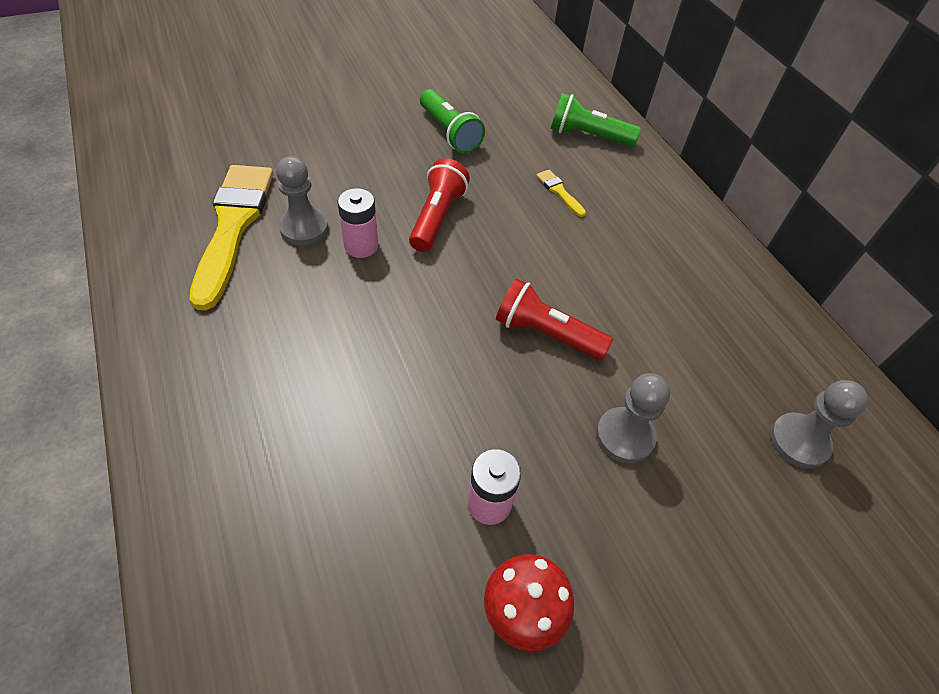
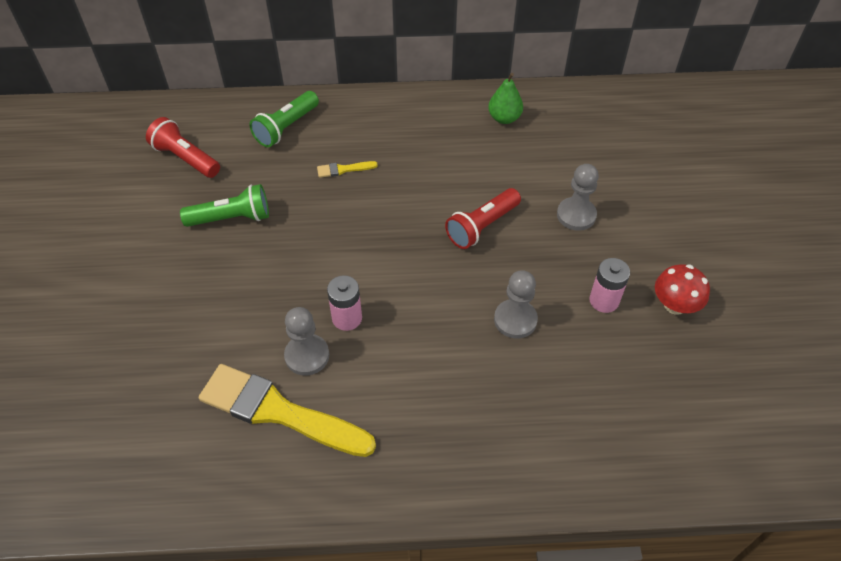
camera: 65 degrees left, 0 degrees up
(437, 217) = (336, 257): red flashlight -> red flashlight (185, 158)
(742, 315) = (504, 118): none -> green pear
(798, 442) = (603, 136): grey pawn -> grey pawn (515, 320)

